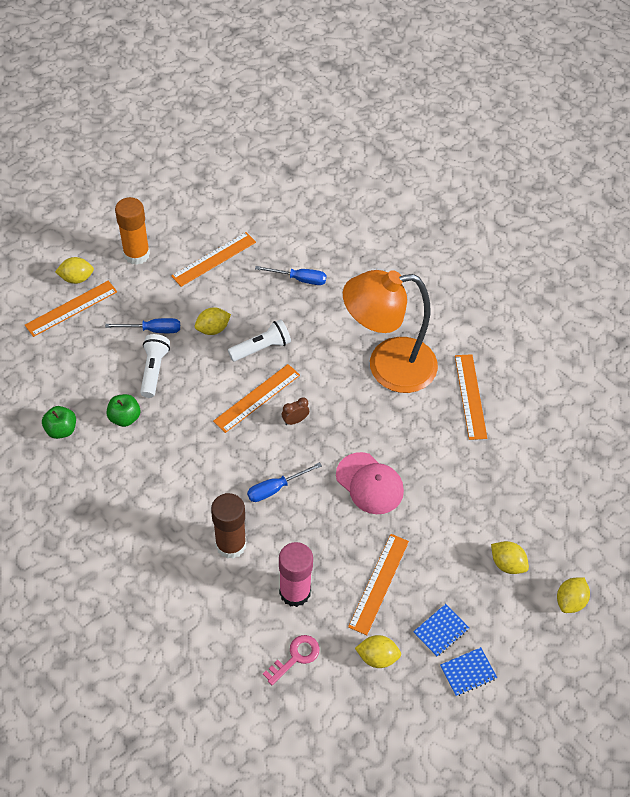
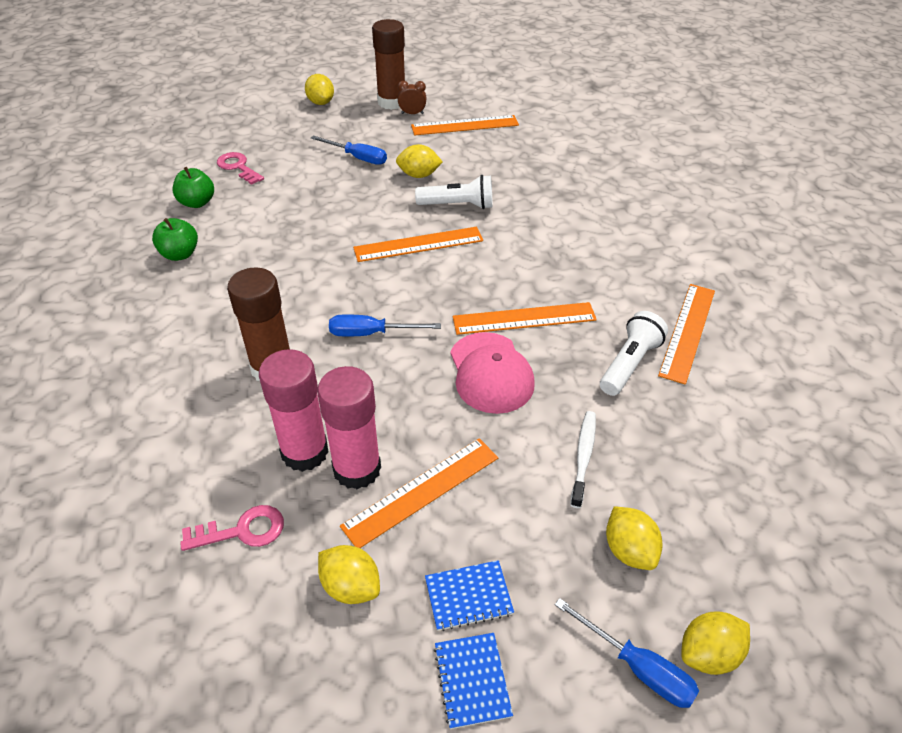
camera: 30 degrees right, 10 degrees down
(64, 380) = (238, 167): none -> pink key
(71, 308) = (296, 120): orange ruler -> orange ruler (524, 318)
(76, 278) = (321, 102): yellow lemon -> yellow lemon turned 45 degrees clockwise
(125, 418) = (266, 214): green apple -> green apple (180, 254)
(136, 254) = (392, 102): orange glue stick -> brown glue stick
(154, 370) = (330, 187): white flashlight -> white flashlight (629, 364)
(295, 420) = (445, 278): brown clock -> brown clock (412, 113)
(299, 279) = (544, 165): blue screwdriver -> blue screwdriver (637, 667)
(333, 588) = (357, 469): none -> pink glue stick
(387, 366) = (595, 267): orange lamp -> none
(455, 517) = (583, 457): none -> white toothbrush
(468, 672) = (472, 680): blue notebook -> blue notebook turned 75 degrees clockwise

